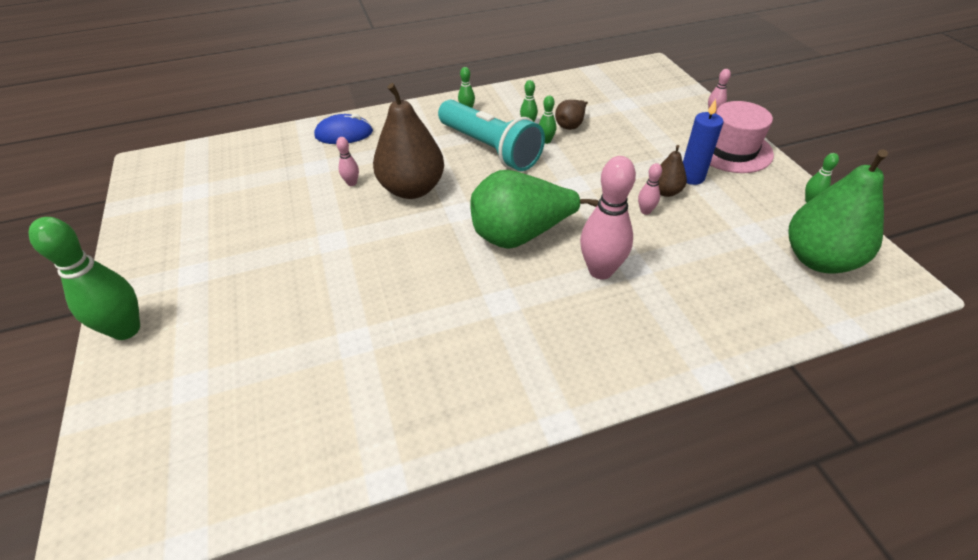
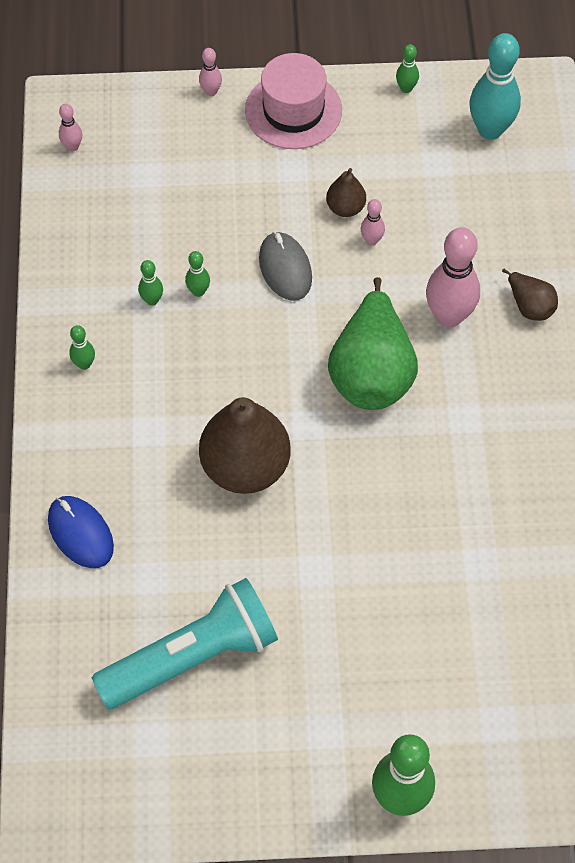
camera: 75 degrees left, 15 degrees up
(344, 134) = (80, 533): blue mouse -> blue mouse turned 45 degrees counterclockwise
(352, 183) = (206, 536): pink bowling pin -> pink bowling pin (72, 146)
(490, 148) = (190, 359): turquoise flashlight -> turquoise flashlight (192, 657)
(571, 125) = (173, 252): brown pear -> brown pear (529, 306)
(589, 174) = (285, 268): none -> grey mouse
(691, 177) = (329, 172): blue candle -> none
(818, 259) = (490, 130): green pear -> turquoise bowling pin

